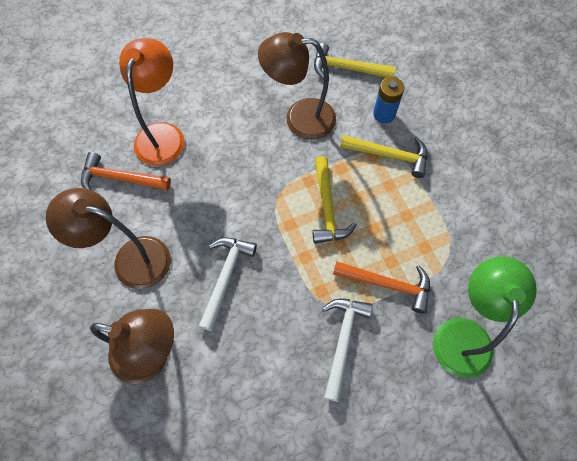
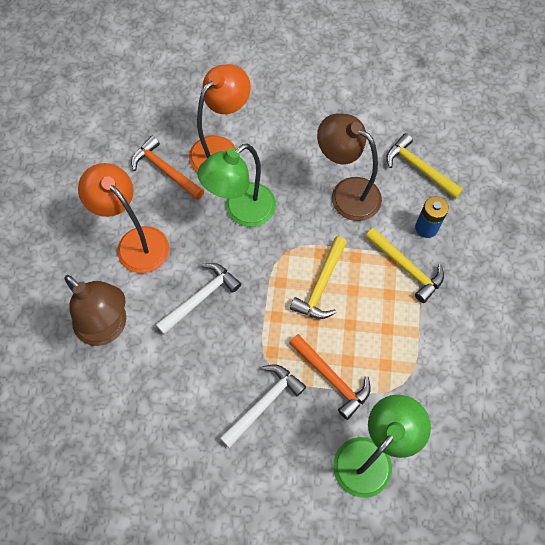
camera: 30 degrees right, 0 degrees up
(131, 259) = (135, 242): brown lamp -> orange lamp
(216, 180) = (241, 211): none -> green lamp

